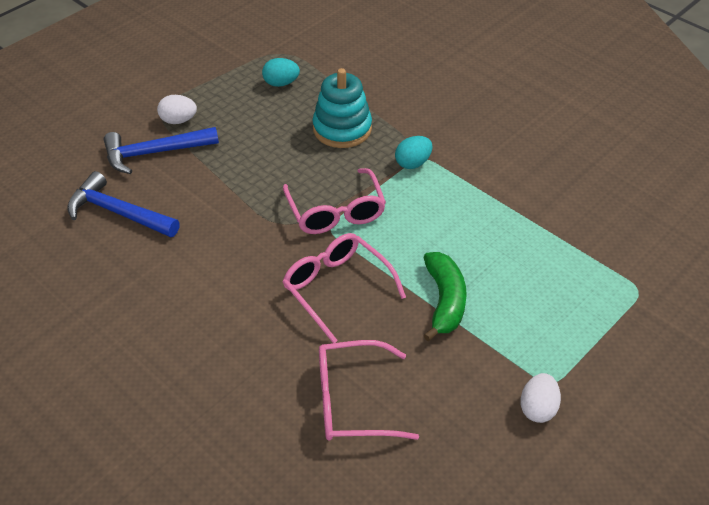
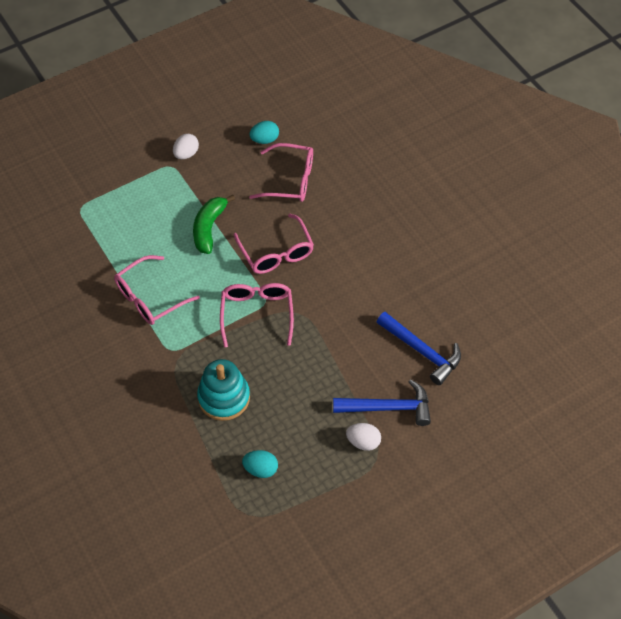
camera: 165 degrees left, 10 degrees up
(413, 163) = (180, 346): turquoise egg -> turquoise egg (264, 140)
(476, 203) = (150, 298): none -> pink glasses

